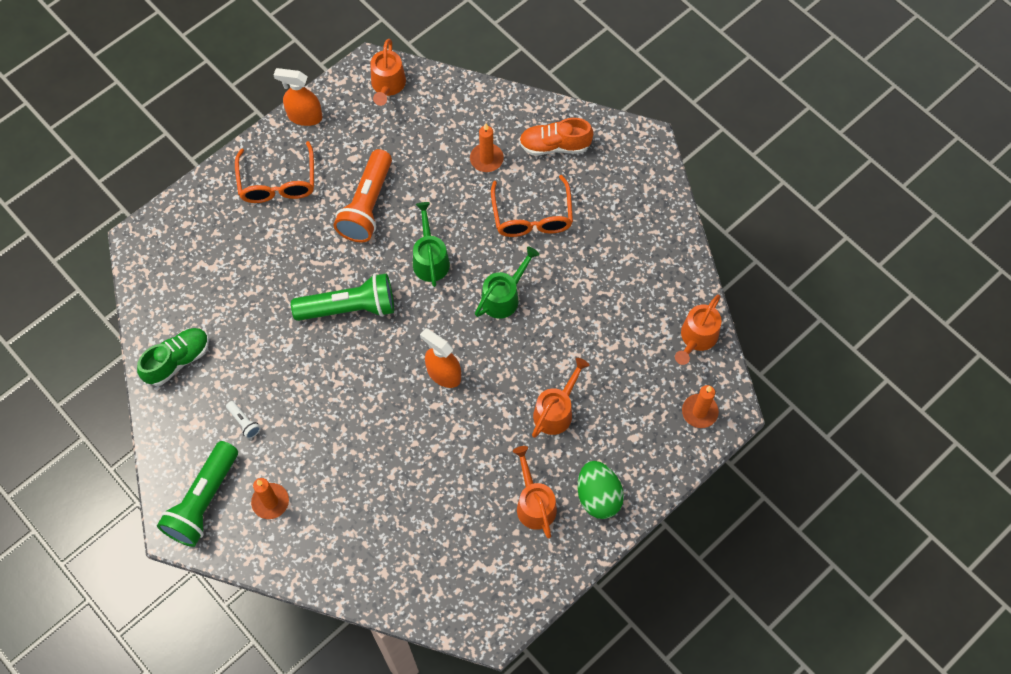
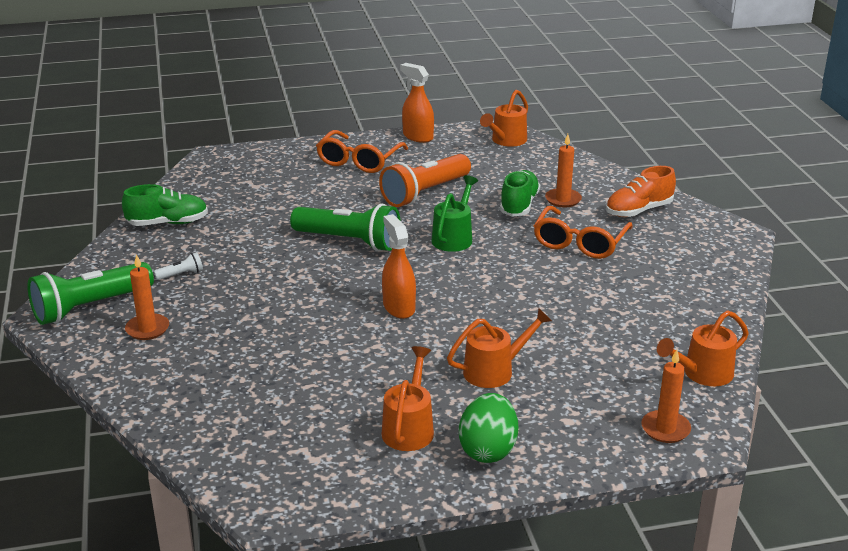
camera: 30 degrees right, 35 degrees down
(244, 422) = (181, 274): white flashlight -> white flashlight turned 105 degrees counterclockwise
(455, 185) = (519, 205): none -> green shoe
(504, 296) = (507, 280): green watering can -> none
(554, 146) = (638, 210): orange shoe -> orange shoe turned 60 degrees counterclockwise

